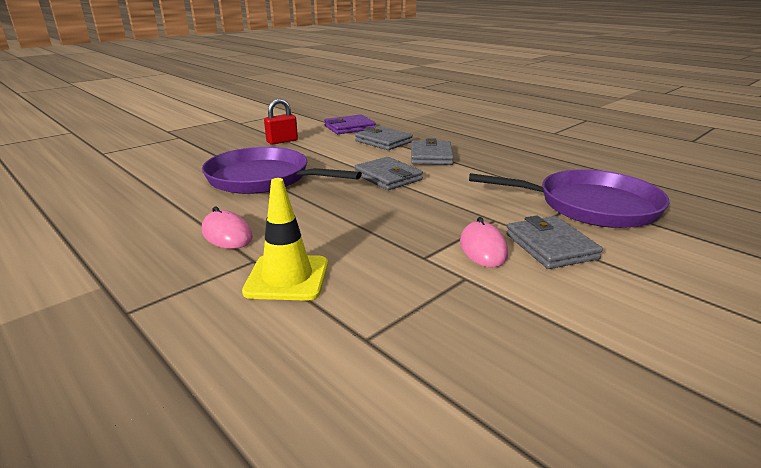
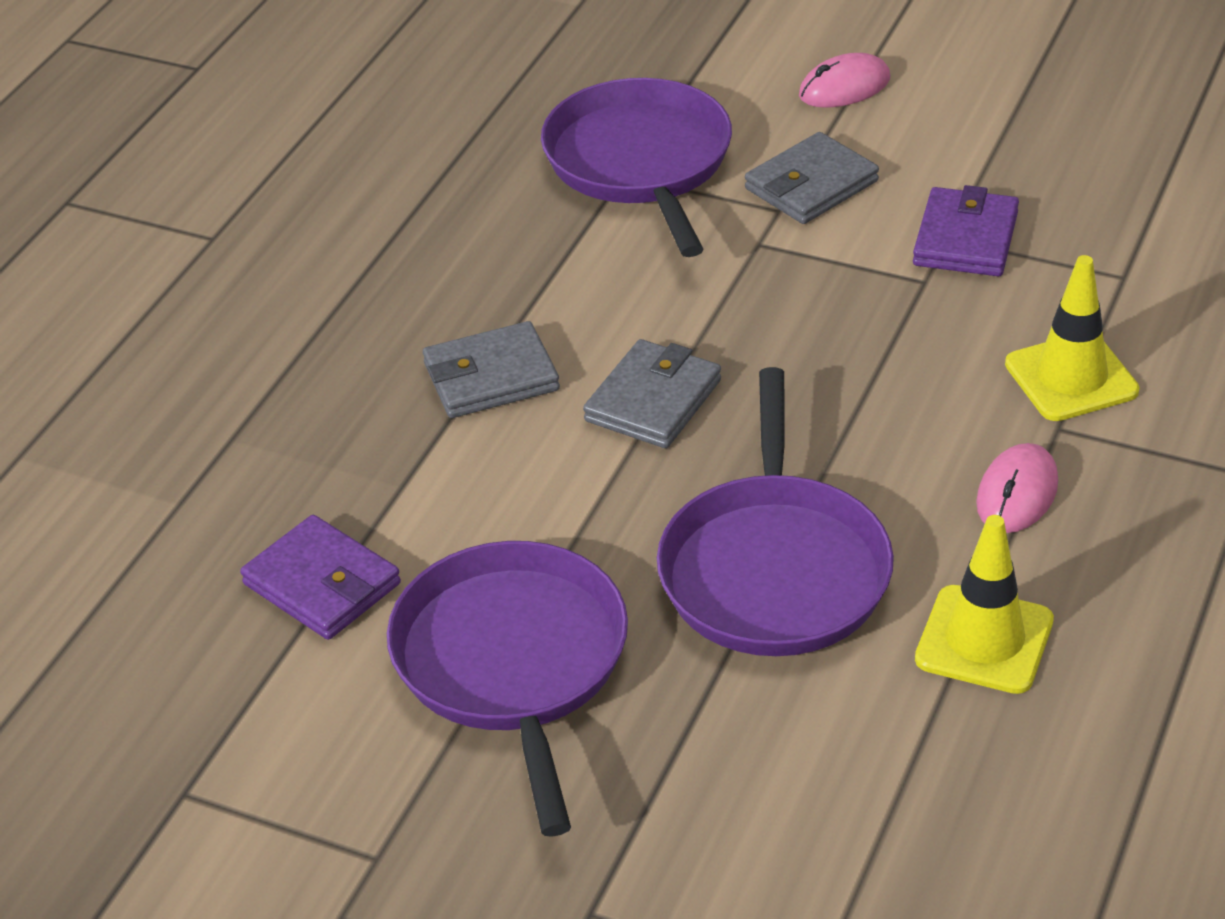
camera: 110 degrees left, 15 degrees up
(164, 204) = (984, 640): none -> yellow traffic cone
(282, 141) = (512, 663): red padlock -> purple pan
(383, 141) = (419, 480): grey wallet -> none
(460, 283) = (965, 239): none -> purple wallet
(483, 248) = (861, 238): pink mouse -> pink mouse (844, 87)

